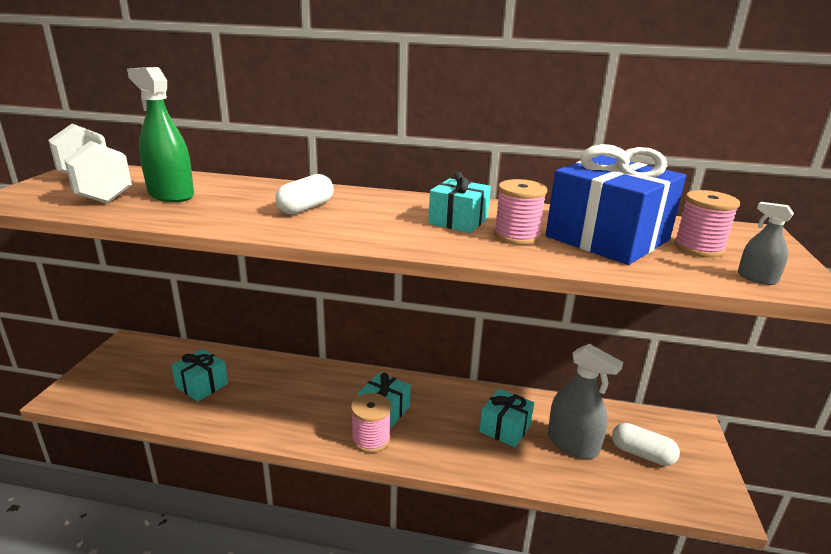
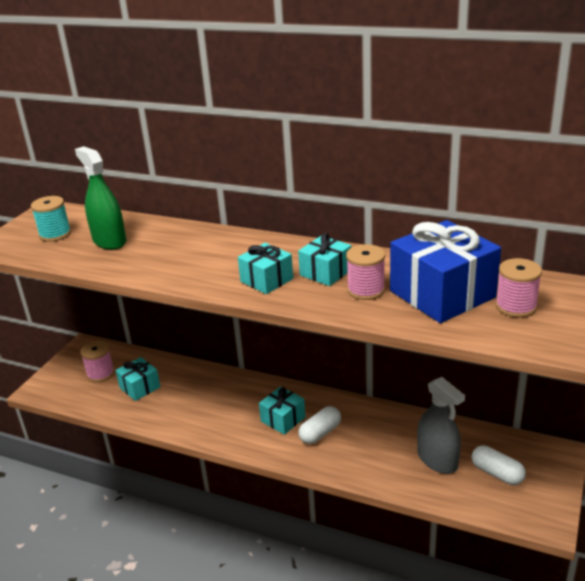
camera: 15 degrees right, 5 degrees up
(95, 189) = (55, 234): white dumbbell -> turquoise spool
(306, 208) = (209, 256): white capsule -> white capsule (320, 433)
(371, 439) = (266, 442): pink spool -> pink spool (100, 373)
(505, 428) = (382, 442): turquoise gift -> turquoise gift (266, 280)
(757, 278) = (540, 340): grey spray bottle -> none

